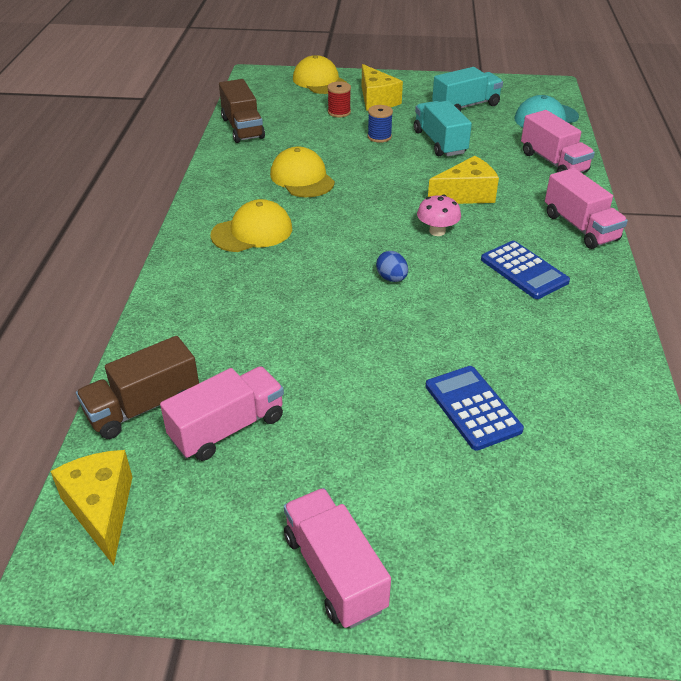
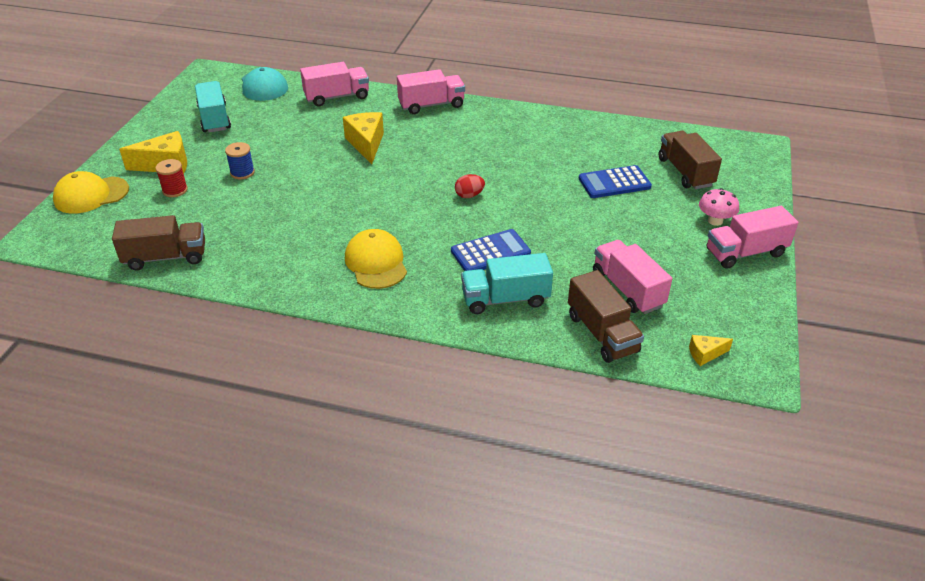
camera: 80 degrees left, 0 degrees up
(101, 510) = (705, 354): yellow cheese -> yellow cheese, size x0.52
(302, 178) = (295, 225): yellow cap -> none
(391, 278) = (469, 195): blue egg -> red egg
(437, 231) = (413, 165): pink mushroom -> pink mushroom (715, 221)
(440, 142) = (273, 142): turquoise truck -> turquoise truck (505, 299)
(524, 270) = (476, 137): blue calculator -> blue calculator (490, 252)
(540, 495) = (685, 172): none -> brown truck

